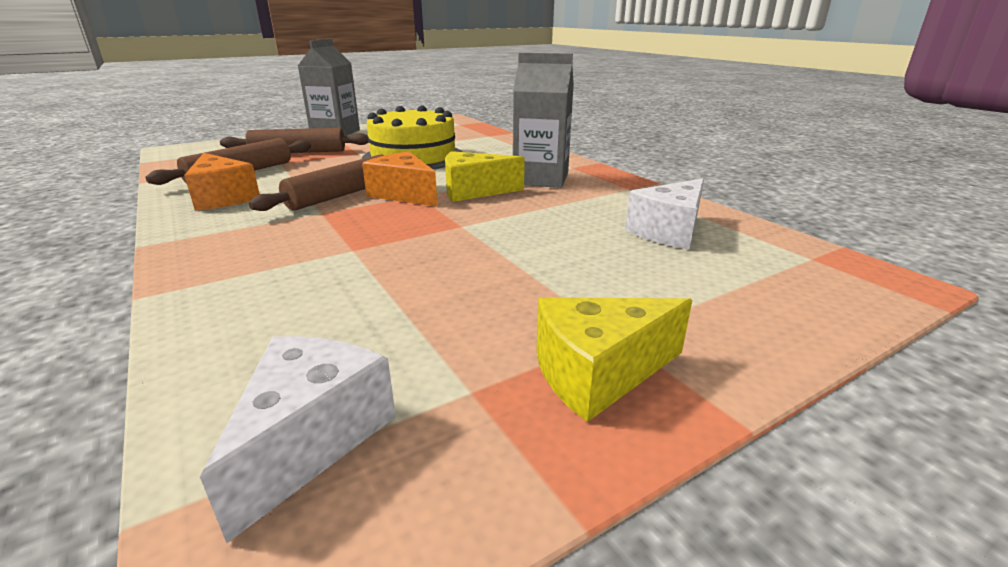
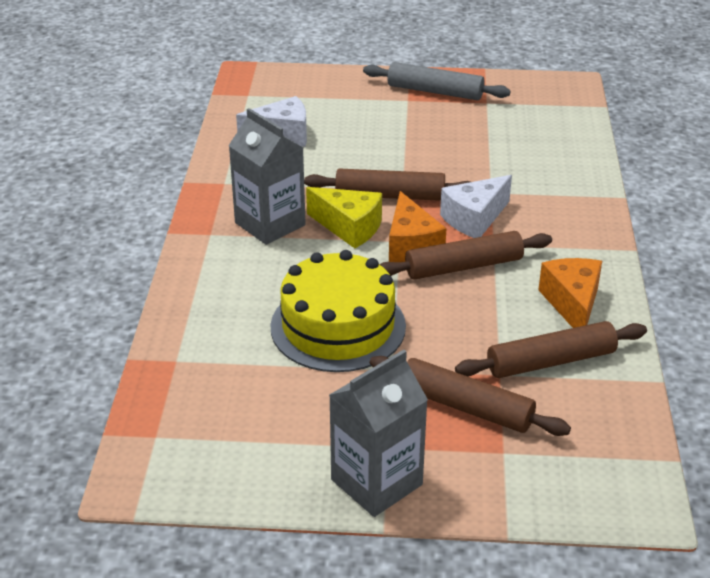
camera: 145 degrees left, 10 degrees up
(312, 438) = (549, 107): white cheese -> white cheese (474, 219)
(467, 217) = (390, 195): none -> brown rolling pin
(598, 373) = (435, 91): yellow cheese -> grey rolling pin

